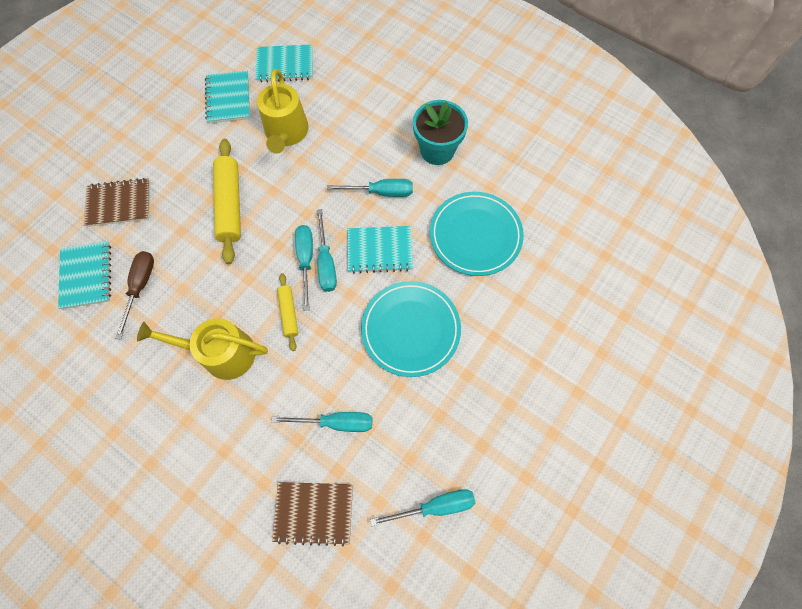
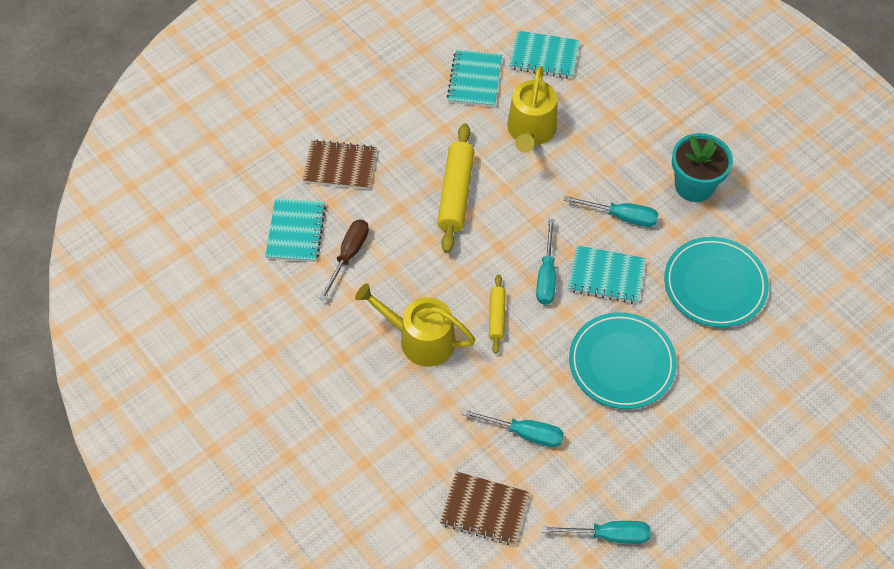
camera: 15 degrees right, 10 degrees down
(306, 260) = (525, 268): turquoise screwdriver -> none

